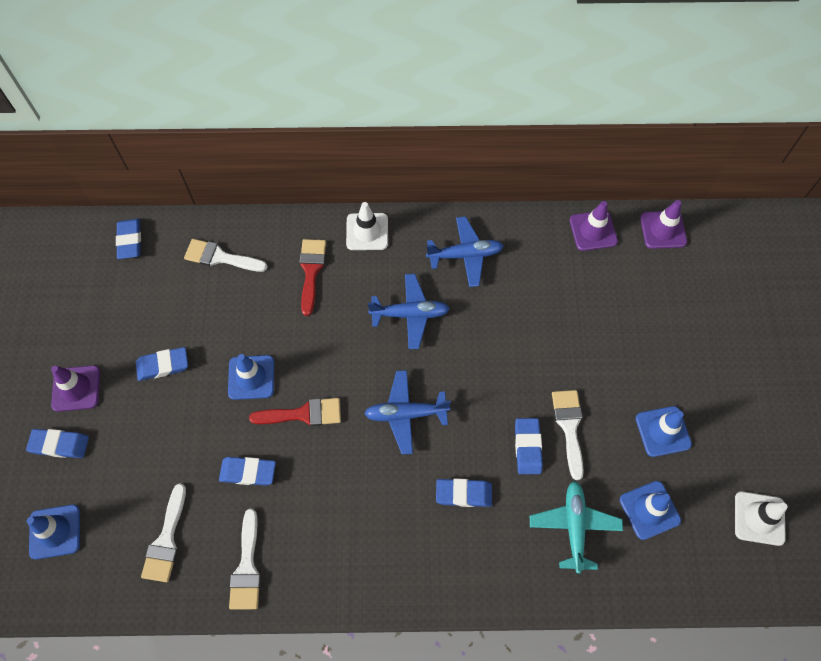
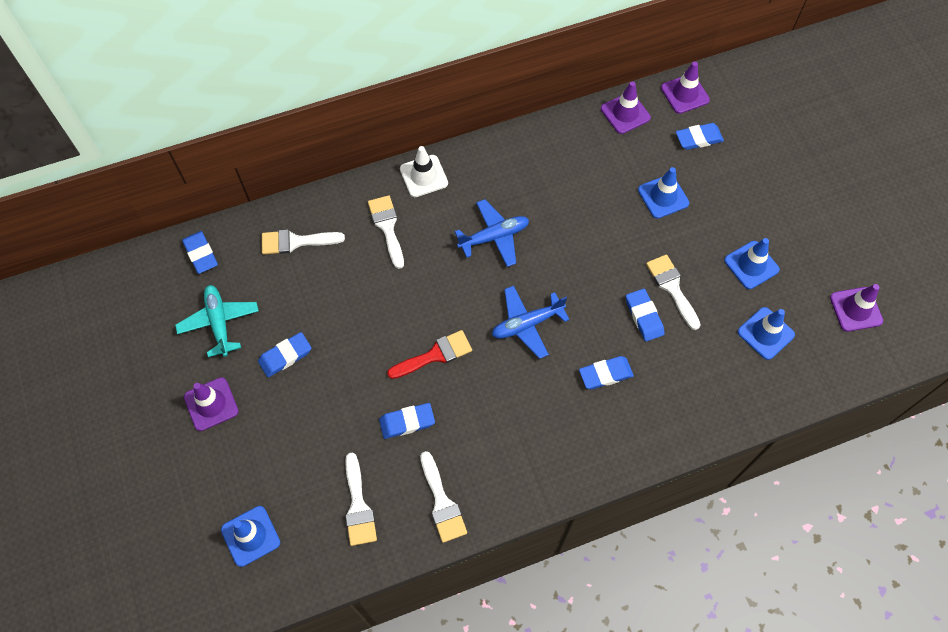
camera: 20 degrees left, 0 degrees up
(59, 445) = (219, 459): blue eraser -> blue eraser (698, 138)
(251, 377) = (373, 339): blue traffic cone -> blue traffic cone (663, 196)
(311, 271) = (387, 227): red brush -> white brush
(465, 255) = (521, 169): blue plane -> none
(574, 526) = (709, 368): turquoise plane -> turquoise plane (219, 323)
(759, 518) = (856, 309): white traffic cone -> purple traffic cone

